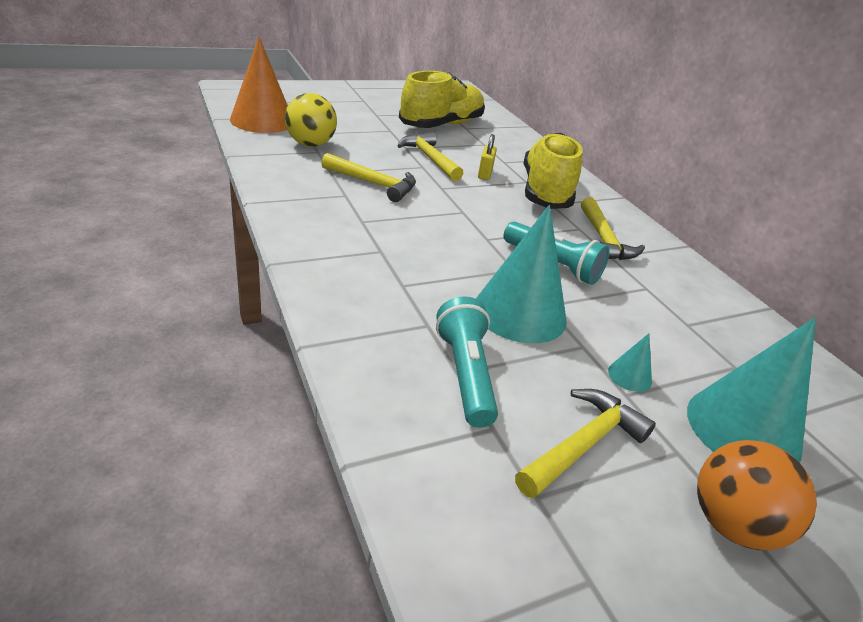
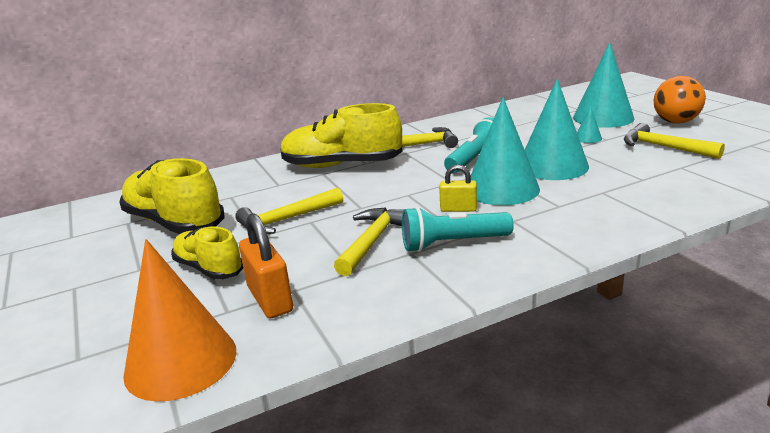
camera: 85 degrees left, 10 degrees down
(310, 144) = (270, 299): yellow ball -> orange padlock
(364, 131) = (209, 268): none -> yellow shoe
(459, 262) = (502, 189): none -> turquoise cone
(465, 374) = (642, 177): turquoise flashlight -> turquoise flashlight (452, 243)
(485, 174) = (314, 191): yellow padlock -> yellow padlock (458, 209)

